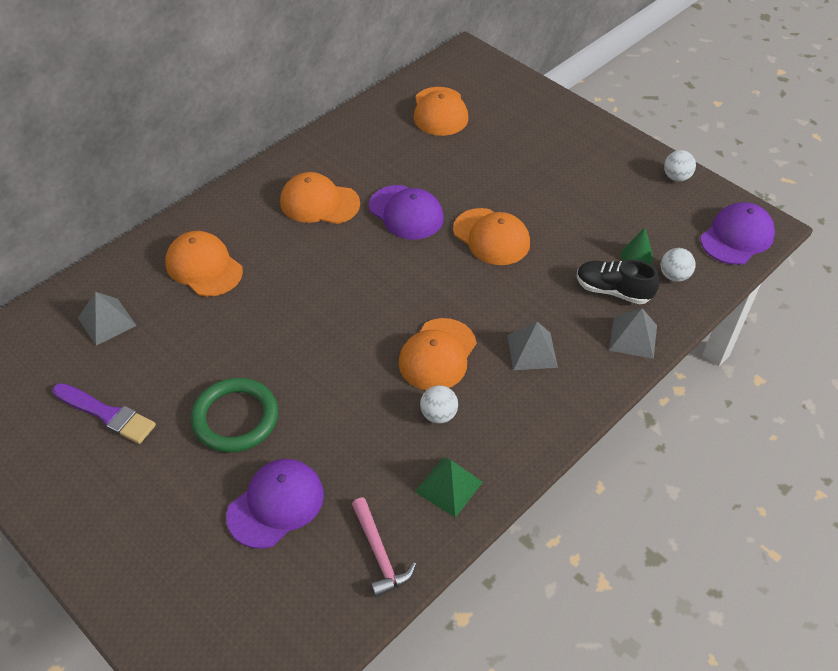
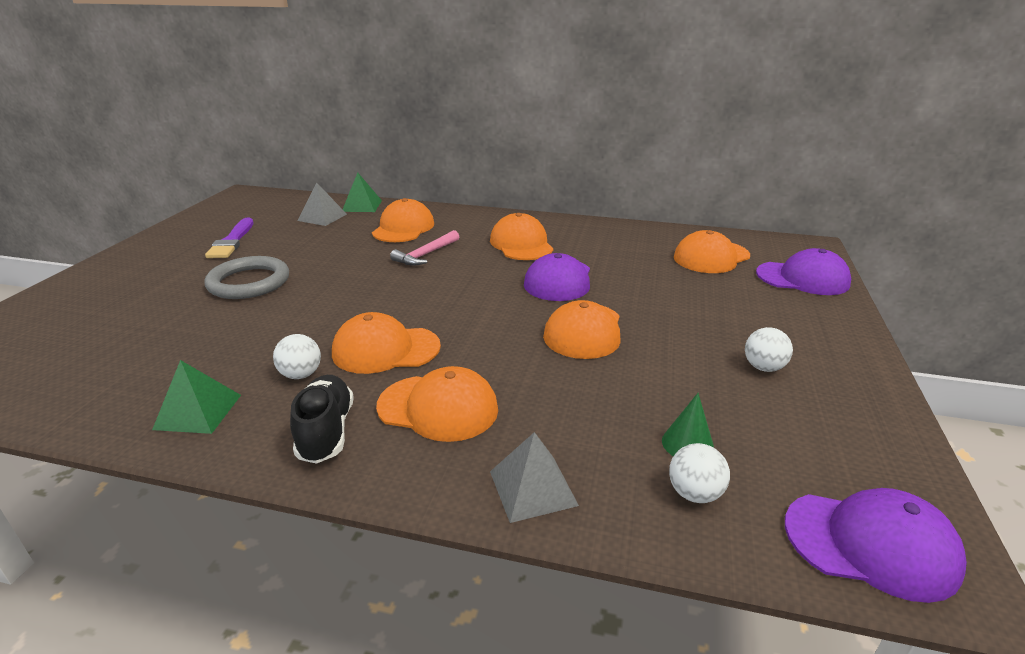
camera: 60 degrees right, 20 degrees down
(104, 279) = (362, 206): none -> green pyramid
(235, 418) = (249, 282): green ring -> grey ring
(276, 504) = (153, 326): purple cap -> purple cap (802, 278)
(379, 554) = (95, 396): pink hammer -> pink hammer (426, 254)
(532, 351) = (438, 407): grey pyramid -> orange cap
(613, 291) = (599, 442): black shoe -> black shoe (326, 432)
(676, 177) = (885, 435): white ball -> white ball (763, 367)

